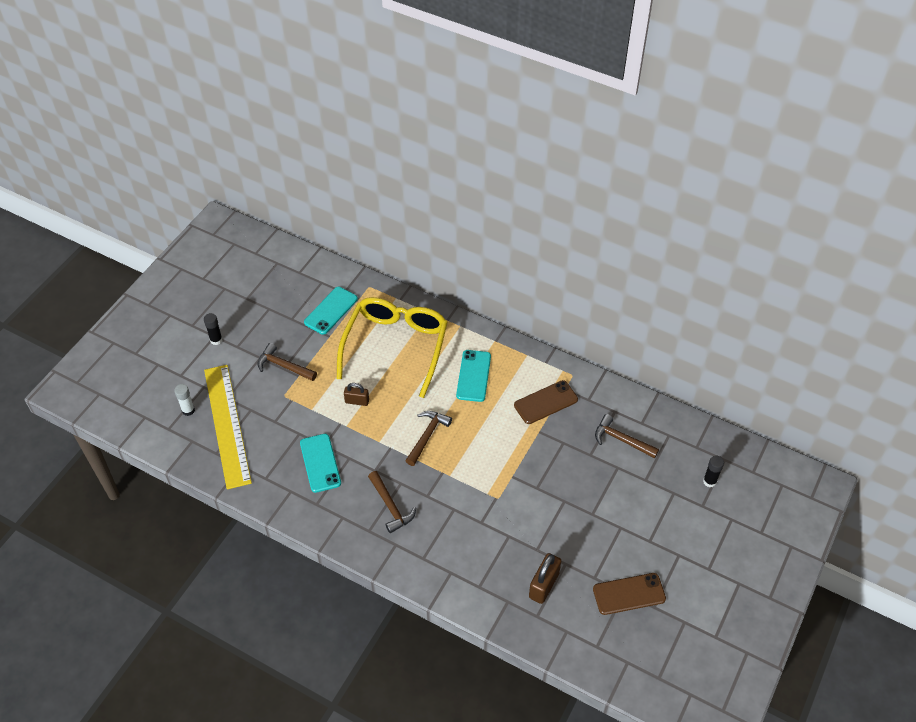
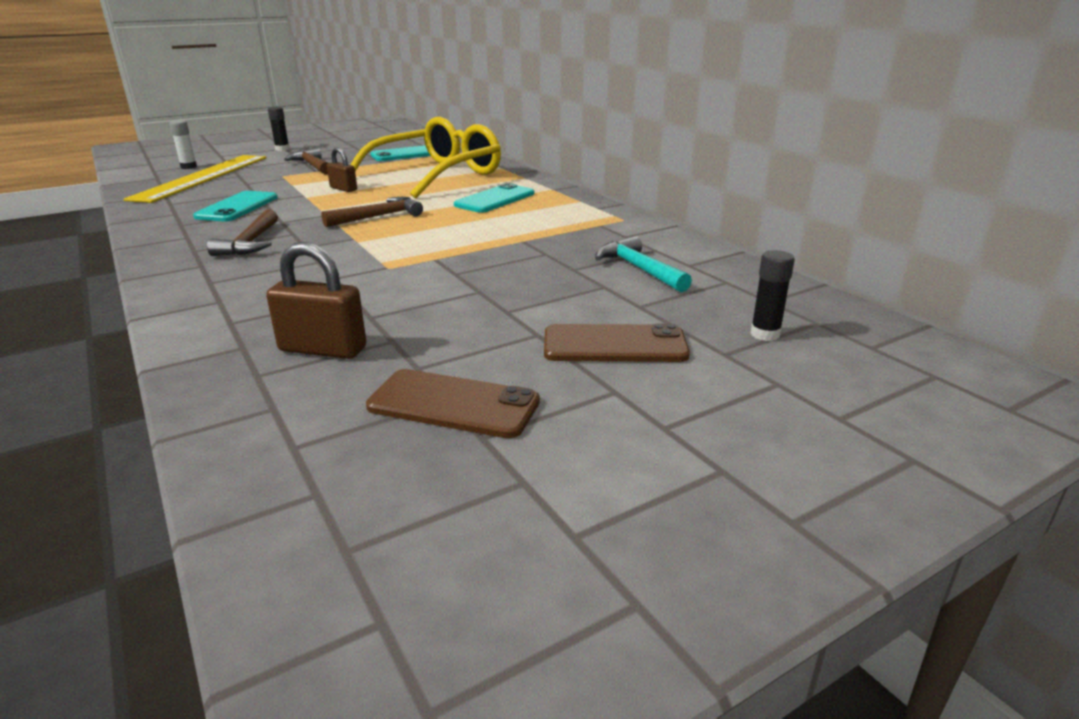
camera: 30 degrees right, 25 degrees down
(544, 585) = (323, 349): brown padlock -> brown padlock turned 45 degrees clockwise
(545, 402) = (561, 227): brown phone -> brown phone (614, 345)
(621, 440) = (639, 269): brown hammer -> turquoise hammer

